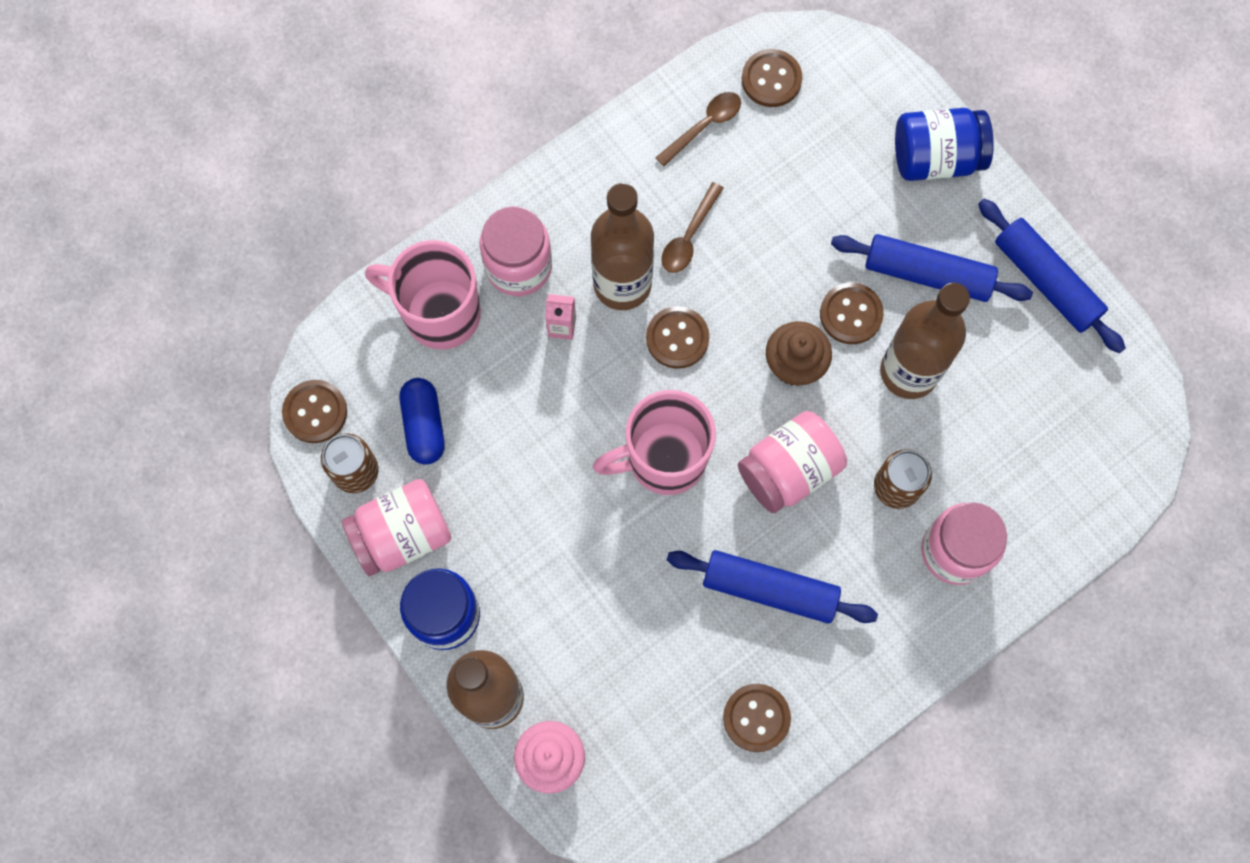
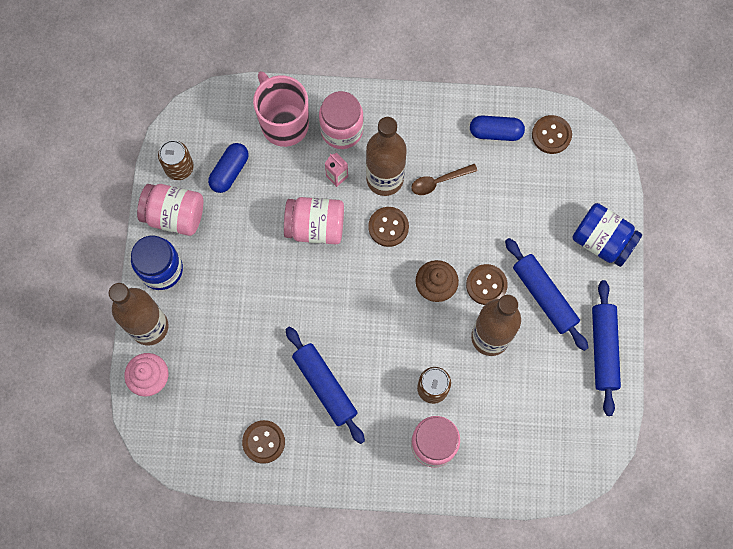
camera: 40 degrees right, 0 degrees up
(315, 412) = (185, 124): brown button -> none
(664, 459) = (329, 281): pink mug -> none
(704, 126) = (495, 132): brown spoon -> blue capsule
(788, 470) = (386, 336): pink jar -> pink jar (315, 227)

